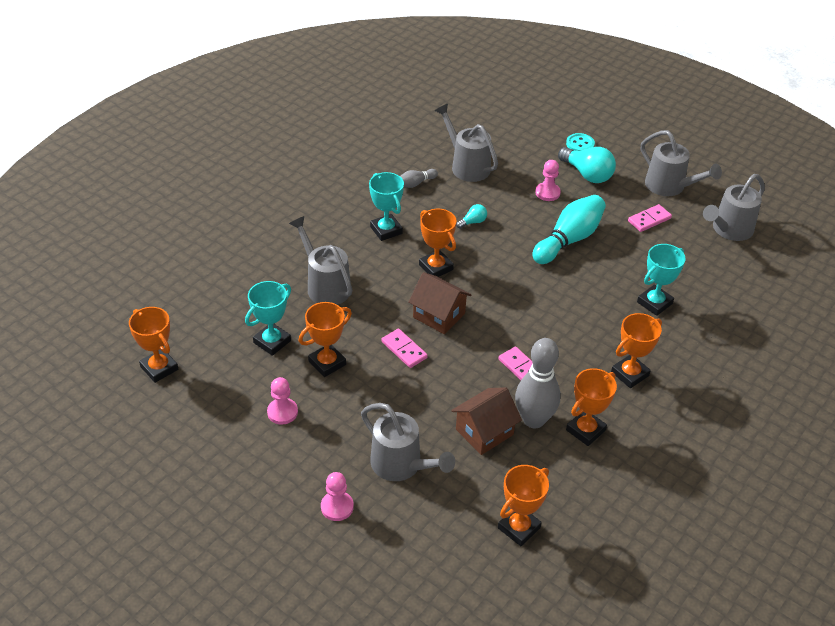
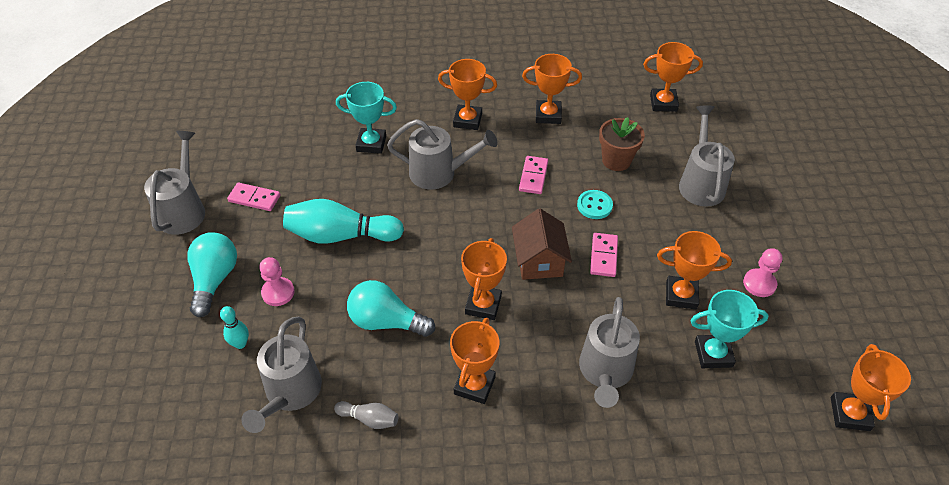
camera: 130 degrees left, 5 degrees up
(337, 507) = (775, 192): pink pawn -> none
(386, 230) = (474, 385): turquoise trophy -> orange trophy
(473, 222) = (386, 322): turquoise light bulb -> turquoise light bulb, size x2.01
(484, 432) = (616, 160): brown house -> brown flower pot
(523, 164) = (240, 344): none -> turquoise bowling pin
(534, 420) = (572, 143): grey bowling pin -> none
(580, 144) = (157, 317): turquoise button -> turquoise button (594, 205)
(728, 230) = (223, 144): grey watering can -> grey watering can (440, 173)

